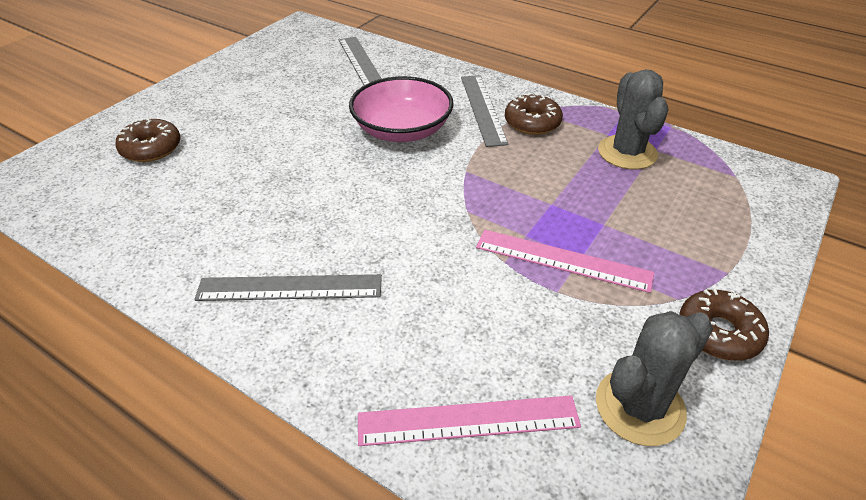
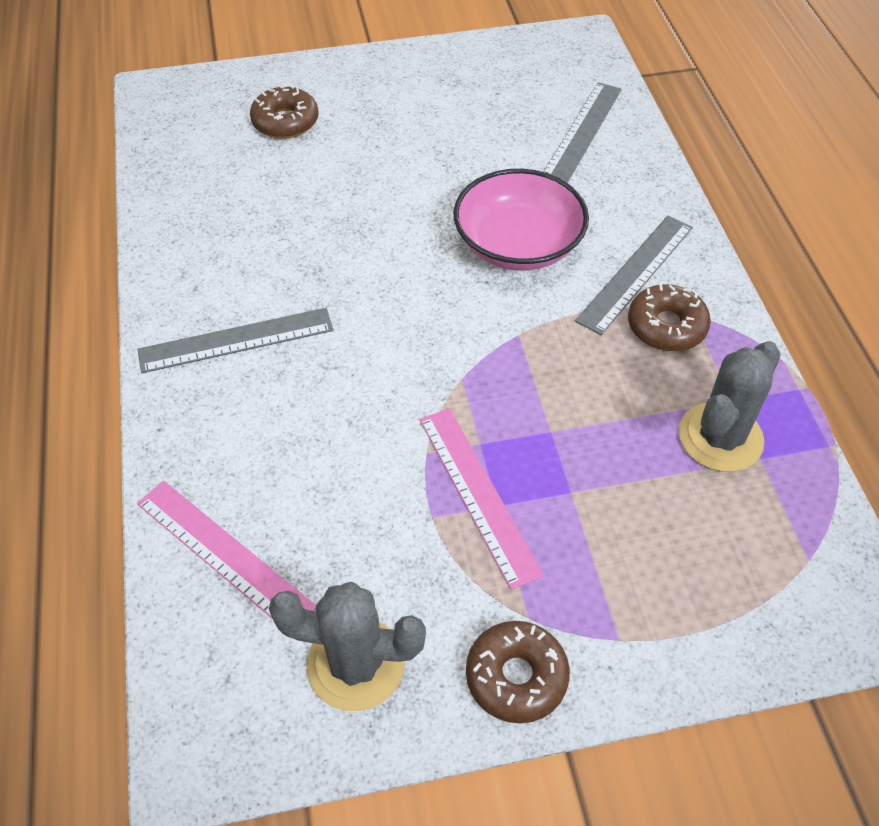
camera: 45 degrees right, 10 degrees up
(290, 288) = (236, 340): grey ruler -> grey ruler turned 60 degrees counterclockwise

